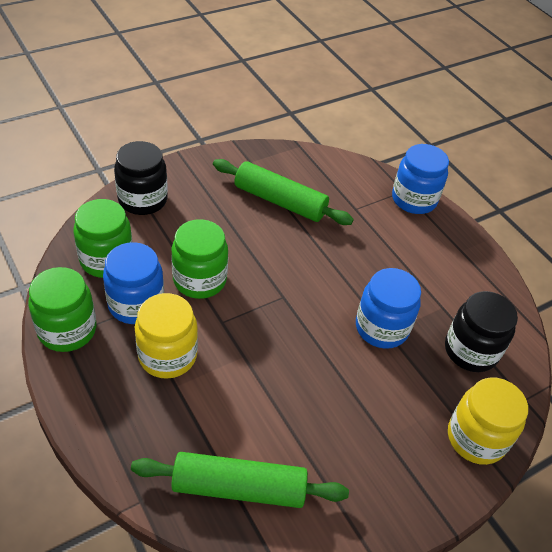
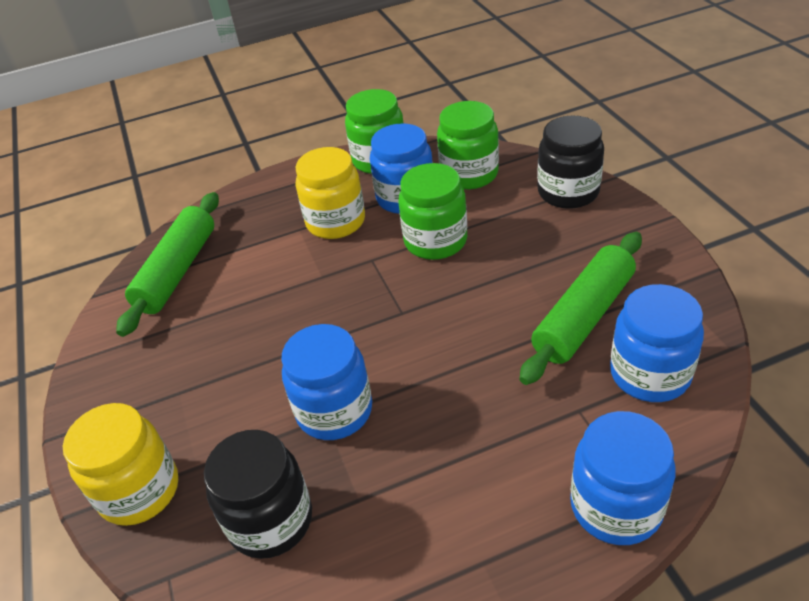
camera: 110 degrees right, 5 degrees down
(324, 178) = (649, 374): none -> blue jar

